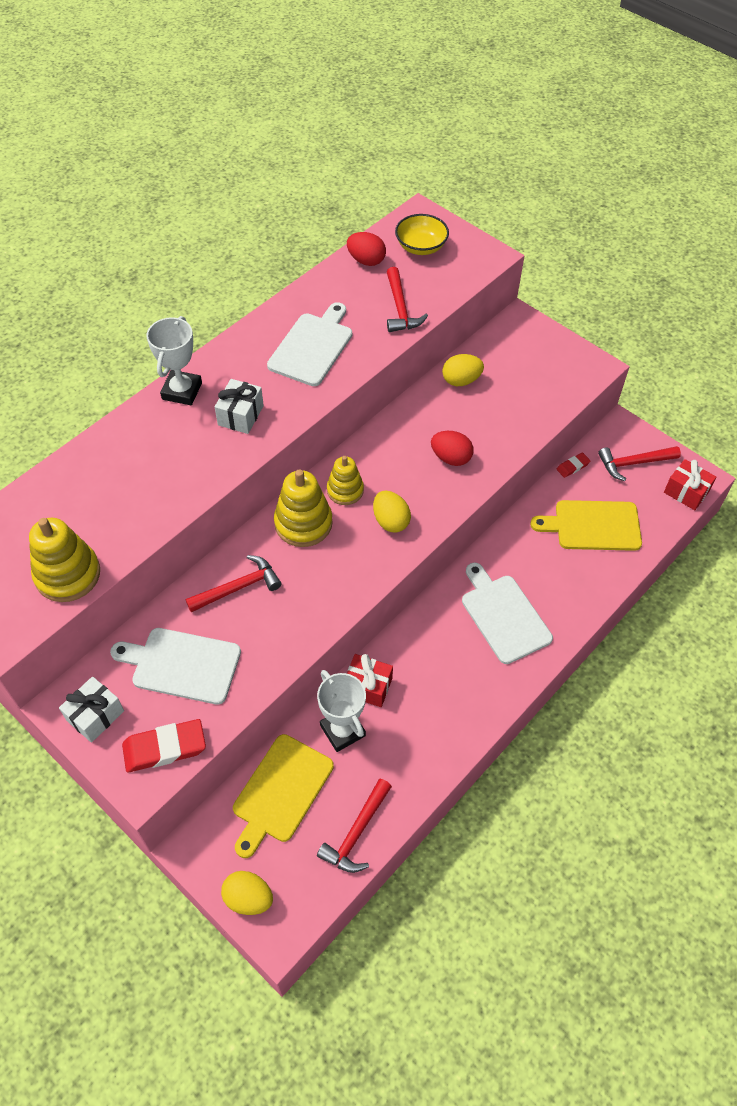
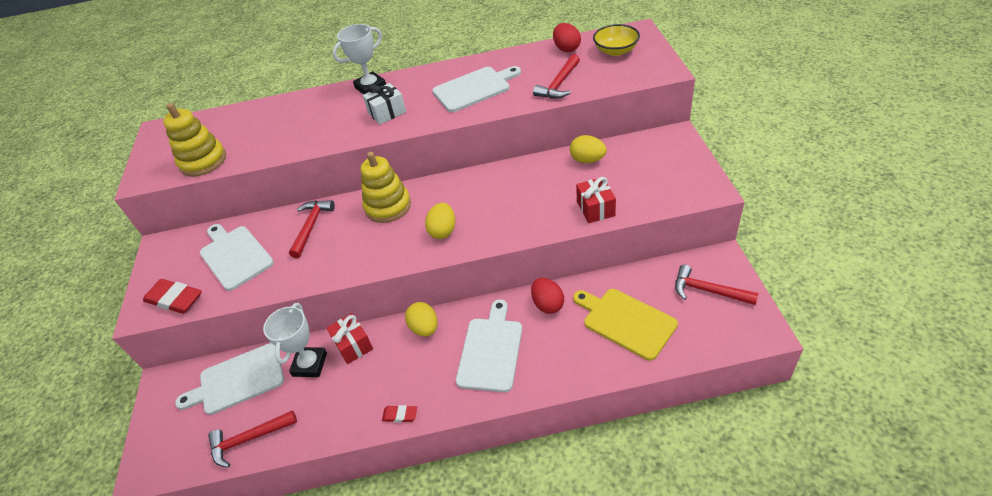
camera: 45 degrees right, 10 degrees down
(95, 715) = (166, 259): white gift -> none
(238, 587) = (311, 226): red hammer -> red hammer turned 90 degrees counterclockwise
(248, 898) = (153, 436): yellow egg -> yellow egg (424, 328)
(281, 792) = (238, 380): yellow cutting board -> white cutting board
(345, 490) = (434, 198): yellow stacking toy -> none
(451, 458) = (527, 208): red egg -> red egg (548, 304)
(572, 466) = (650, 269): red eraser -> red eraser (400, 415)
(686, 492) = (739, 336): red gift -> red gift (595, 208)

